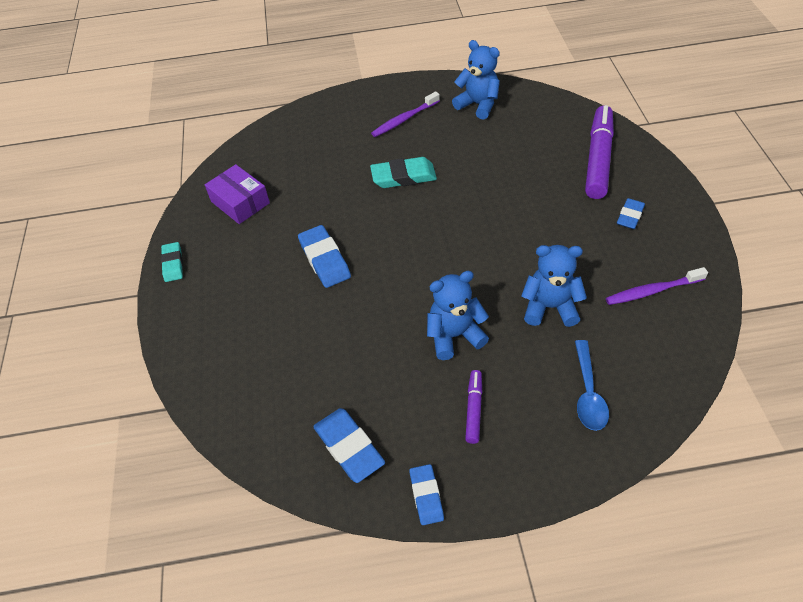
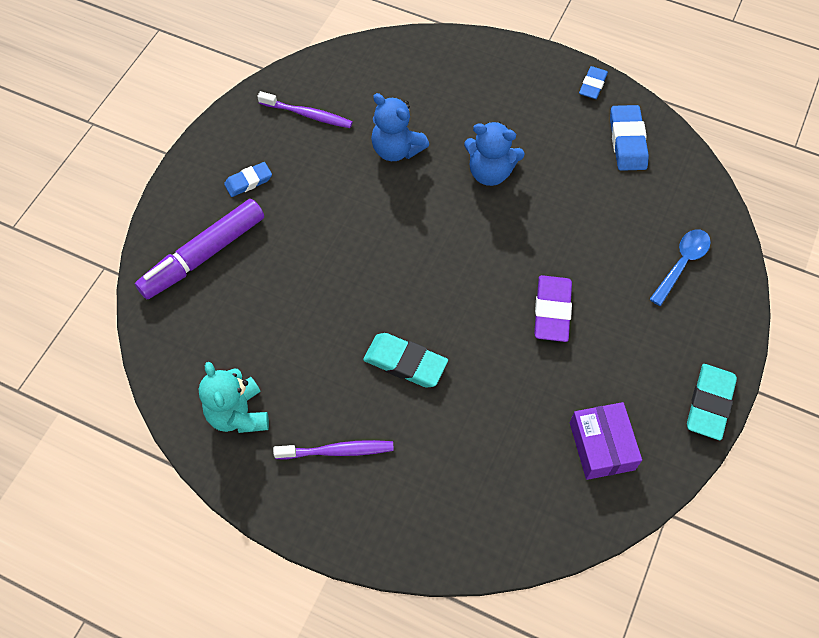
camera: 150 degrees left, 10 degrees up
(173, 264) = (709, 403): turquoise eraser -> turquoise eraser, size x1.57
(324, 259) = (552, 311): blue eraser -> purple eraser
(474, 409) = (519, 115): purple marker -> none
(478, 105) = (238, 414): blue teddy bear -> turquoise teddy bear
(588, 393) = (431, 80): blue spoon -> blue spoon (682, 263)

